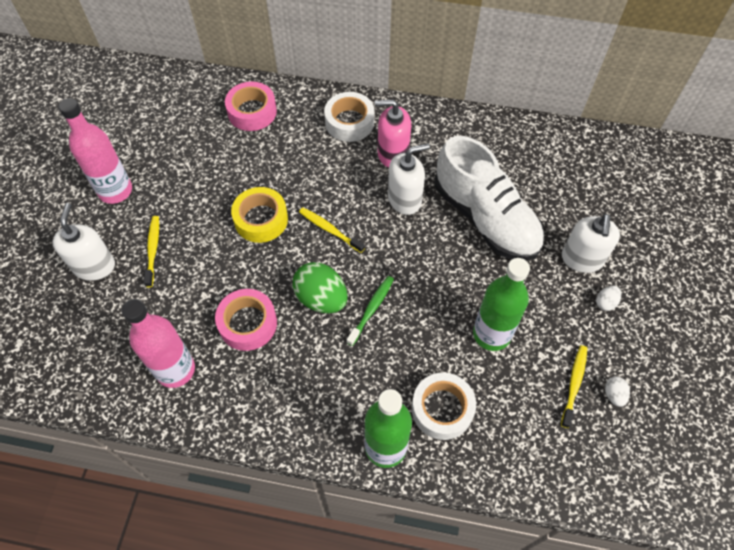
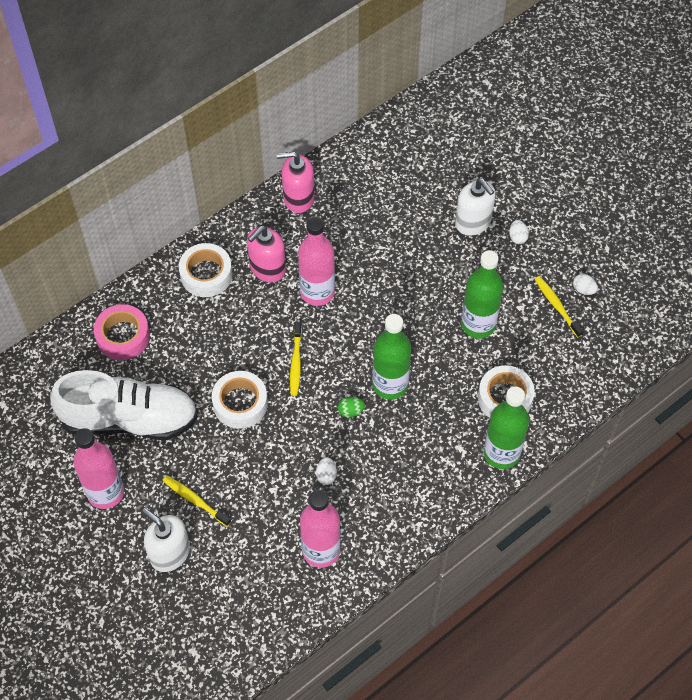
camera: 50 degrees left, 0 degrees up
(248, 323) = (326, 475): pink tape -> white egg
(261, 219) = (240, 403): yellow tape -> white tape
(321, 298) = (351, 411): green egg -> green egg, size x0.47
(329, 230) = (296, 362): yellow toothbrush -> yellow toothbrush turned 75 degrees counterclockwise
(371, 309) = (390, 384): green toothbrush -> green bottle
(404, 199) = (317, 292): white soap dispenser -> pink bottle
(472, 129) = (298, 198): none -> pink soap dispenser
(485, 218) = (384, 253): white shoe -> white shoe (129, 419)

